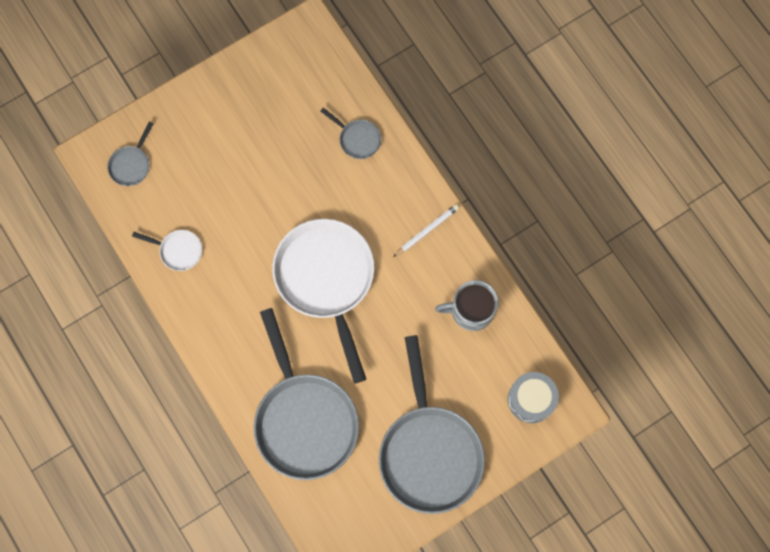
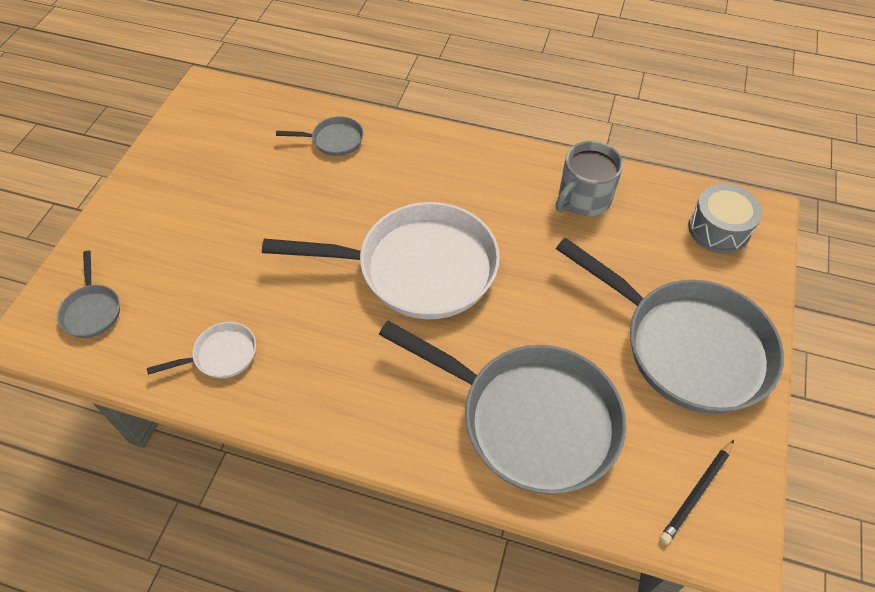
camera: 40 degrees left, 20 degrees down
(327, 279) = (418, 268): white pan -> white pan turned 150 degrees clockwise
(349, 526) = (696, 493): none -> black pencil
(427, 230) = (474, 166): white pencil -> none

